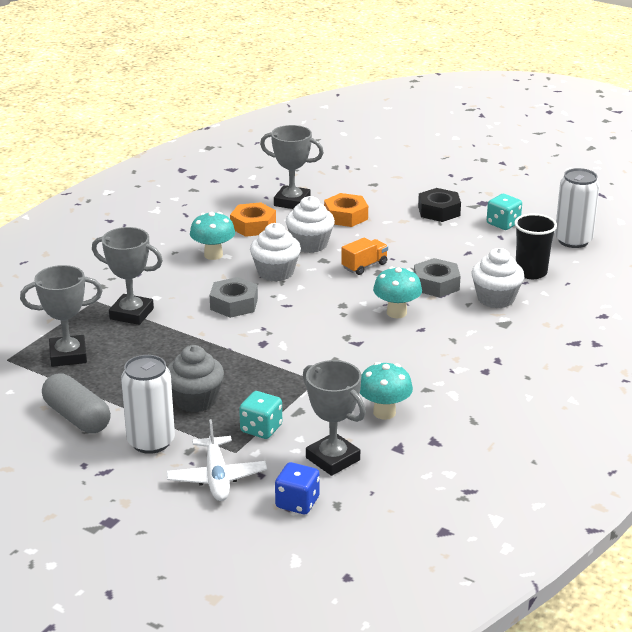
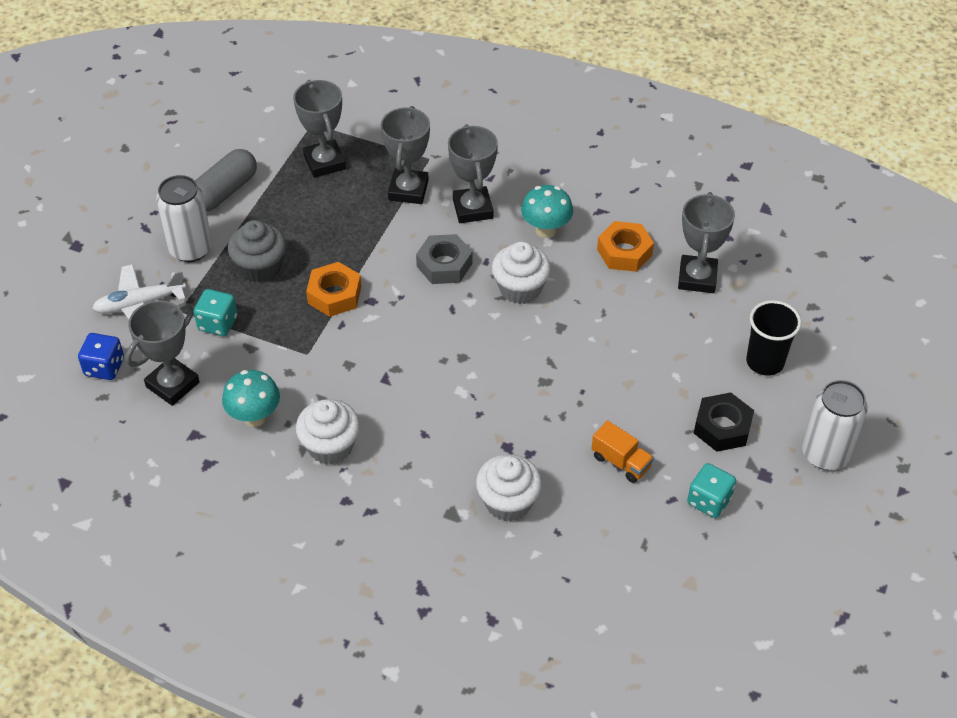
camera: 80 degrees right, 20 degrees up
(171, 285) = (473, 209): none -> grey trophy
(310, 244) = (594, 309): white cupcake -> white cupcake (330, 446)
(345, 216) = (676, 334): orange nut -> orange nut (334, 295)
(364, 266) = (556, 366): orange truck -> orange truck (621, 462)
(396, 313) = (455, 408): turquoise mushroom -> none
(436, 284) = (529, 440): grey nut -> none
(531, 272) = (583, 537): black cup -> black cup (765, 362)
(573, 240) = (685, 584): white can -> white can (825, 454)

